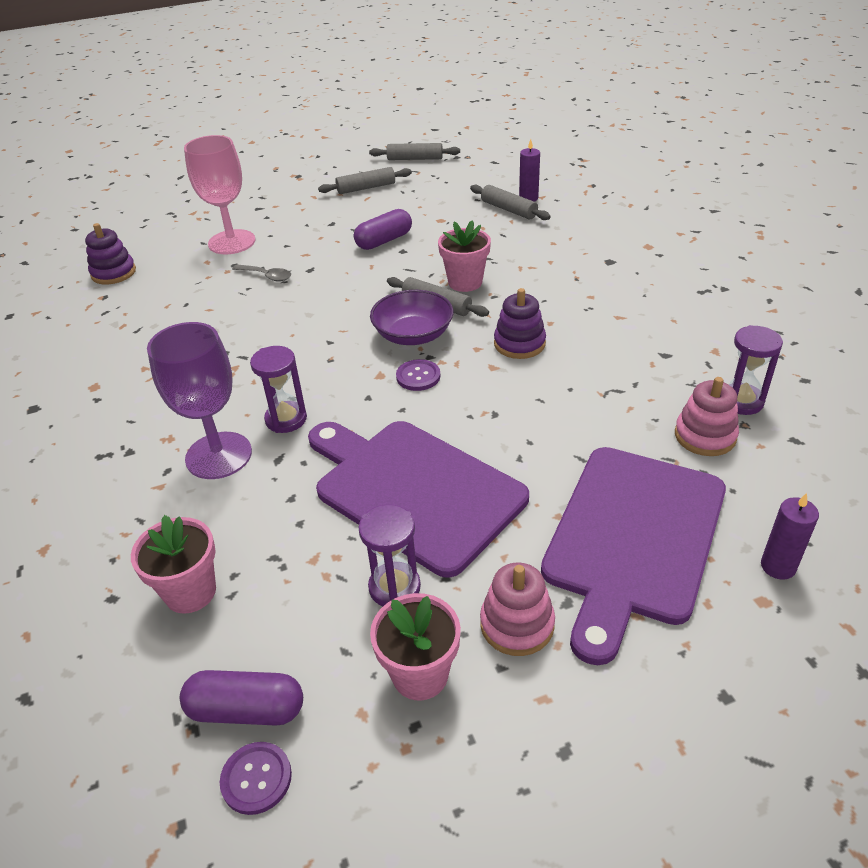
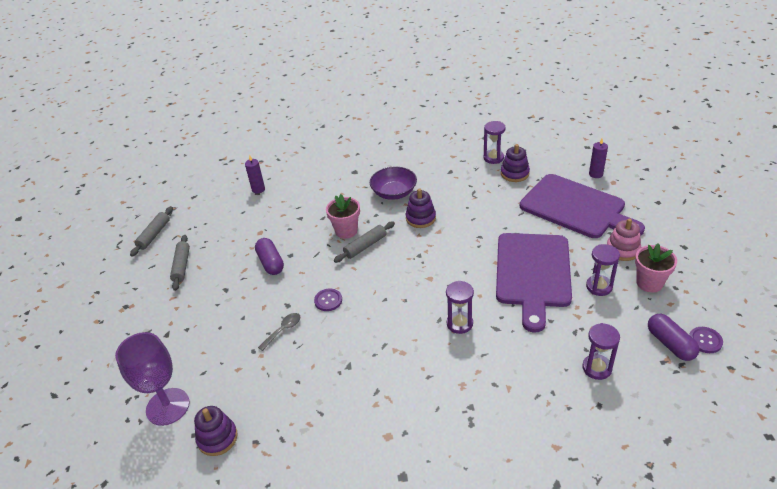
camera: 75 degrees left, 0 degrees up
(190, 592) = (597, 368): pink flower pot -> purple hourglass
(219, 455) = (486, 357): purple goblet -> purple goblet (168, 406)
(232, 242) = (215, 352): pink goblet -> none
(246, 710) = (670, 344): purple capsule -> purple capsule turned 45 degrees counterclockwise
(413, 335) = (393, 260): purple bowl -> purple bowl (394, 192)
(413, 490) = (533, 273): purple cutting board -> purple cutting board turned 45 degrees counterclockwise
(418, 376) = (437, 262): purple button -> purple button (328, 300)
(509, 209) = (267, 200): grey rolling pin -> none
(705, 436) = (514, 173): pink stacking toy -> purple stacking toy

